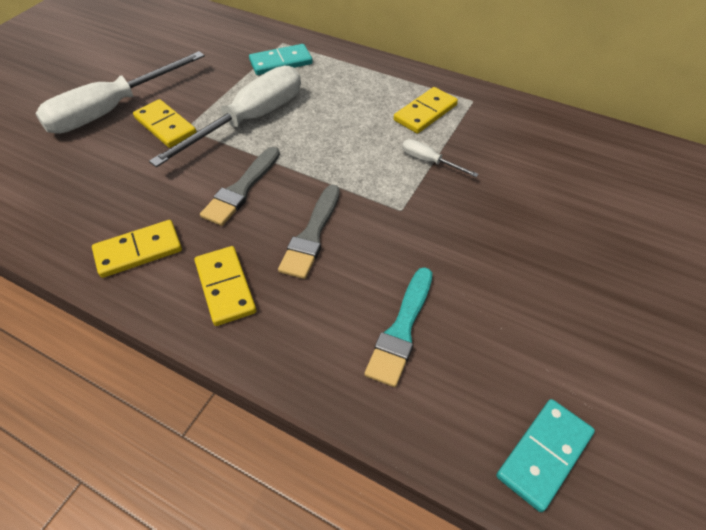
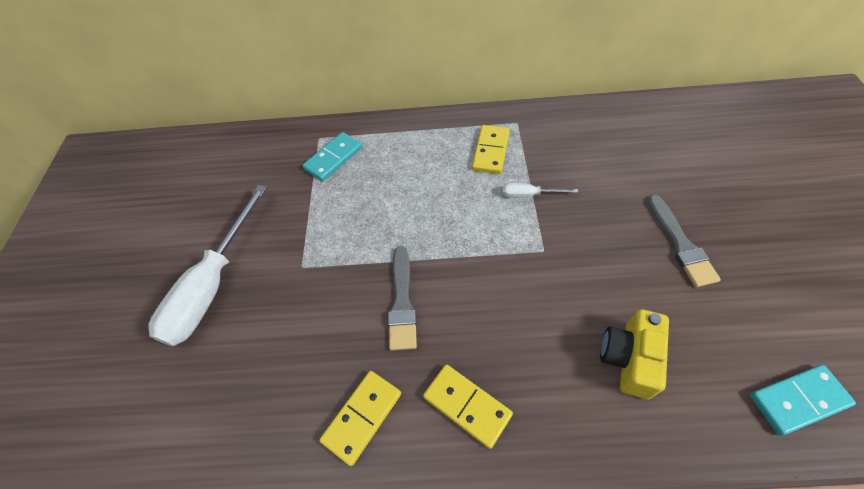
camera: 25 degrees left, 5 degrees up
(165, 126) = (280, 275): yellow domino -> none
(250, 120) = (353, 230): white screwdriver -> none
(312, 235) = (495, 313): grey brush -> grey brush (680, 244)
(401, 330) = (629, 358): turquoise brush -> yellow camera
(544, 454) = (798, 400): turquoise domino -> turquoise domino turned 60 degrees clockwise

